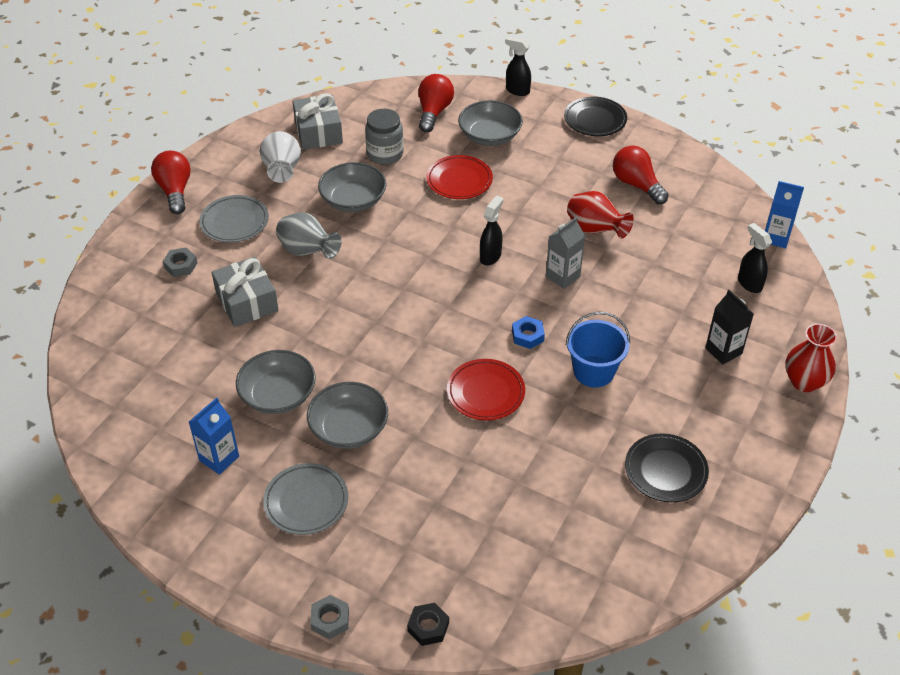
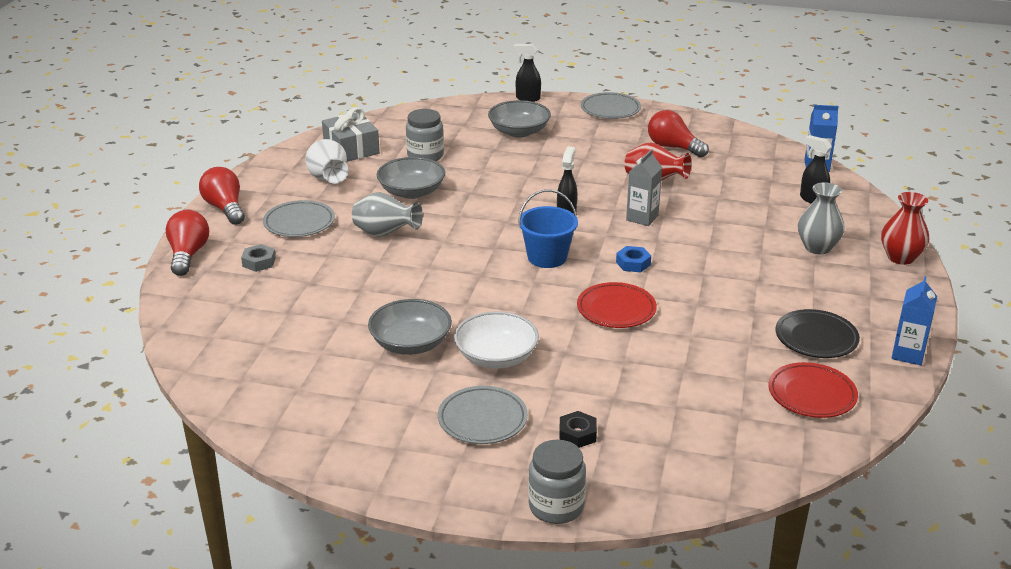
camera: 15 degrees left, 15 degrees down
(219, 458) = (374, 401): blue carton -> blue carton (908, 354)
(247, 302) = (342, 279): grey gift -> none
(330, 620) = (556, 506): grey nut -> grey jar
(349, 428) = (496, 357): grey bowl -> white bowl
(428, 627) = (658, 493): black nut -> black nut (577, 434)
(434, 112) = (457, 122): red light bulb -> red light bulb (188, 255)
(459, 180) = (507, 165): red plate -> red plate (811, 394)
(593, 371) = (709, 279): blue bucket -> blue bucket (547, 257)
(595, 120) = (610, 109): black plate -> grey plate
(723, 351) = (817, 247): black carton -> grey vase

